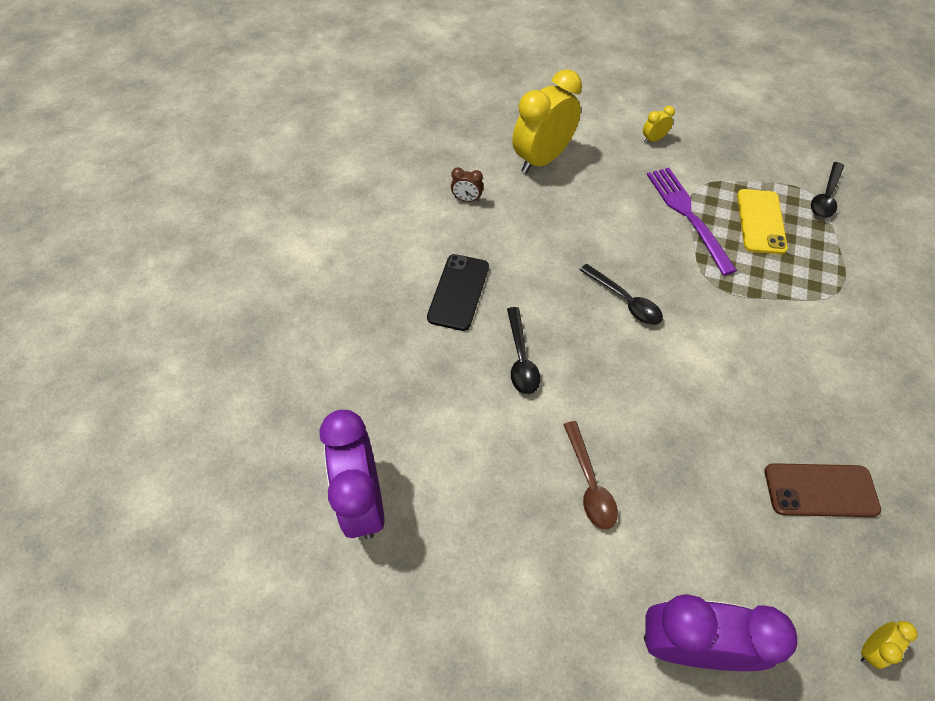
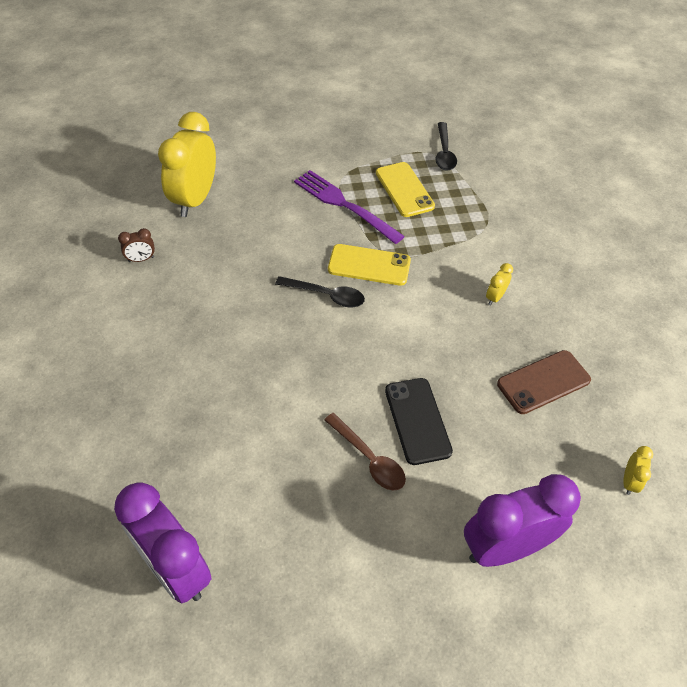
camera: 30 degrees left, 5 degrees down
(458, 292) = (174, 345): black phone -> black phone (417, 420)
(521, 358) = (260, 380): black spoon -> none
(653, 139) = (285, 150): yellow clock -> yellow clock (495, 297)
(684, 287) = (369, 265): none -> yellow phone

